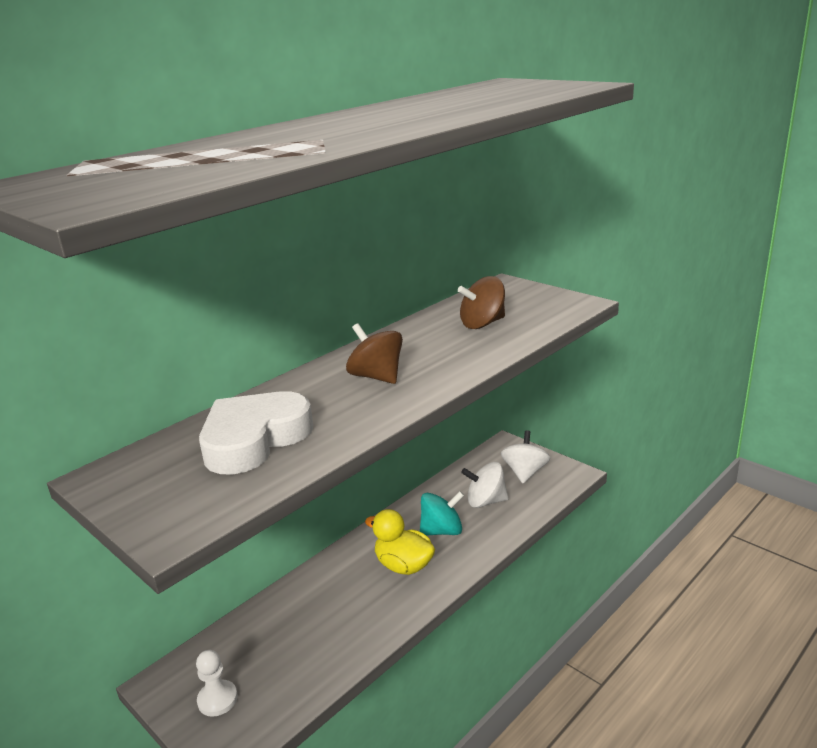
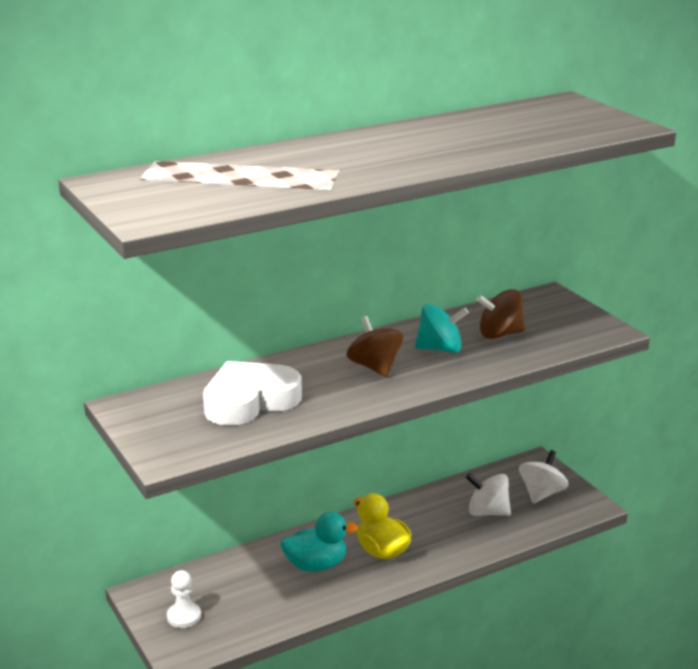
camera: 15 degrees right, 0 degrees up
(343, 598) = (316, 565): none -> turquoise duck
(442, 531) = (431, 529): turquoise spinning top -> turquoise spinning top (440, 349)

